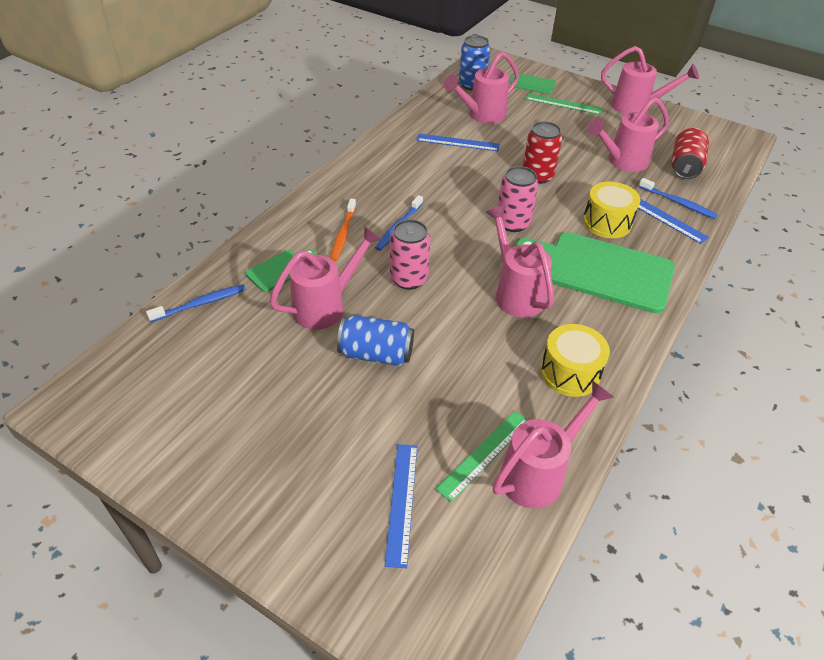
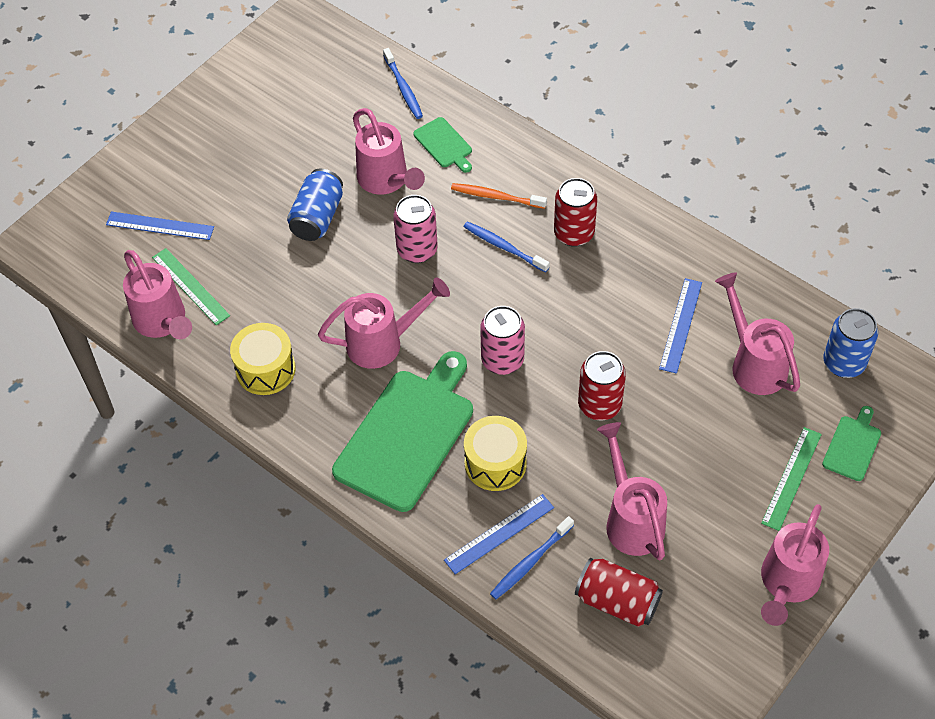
camera: 100 degrees right, 10 degrees up
(380, 191) = (574, 233): none -> red can

